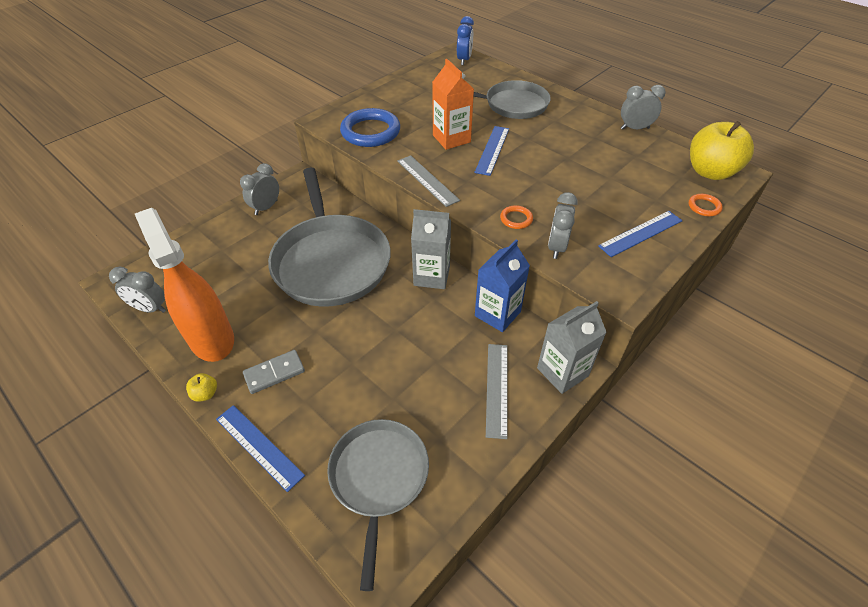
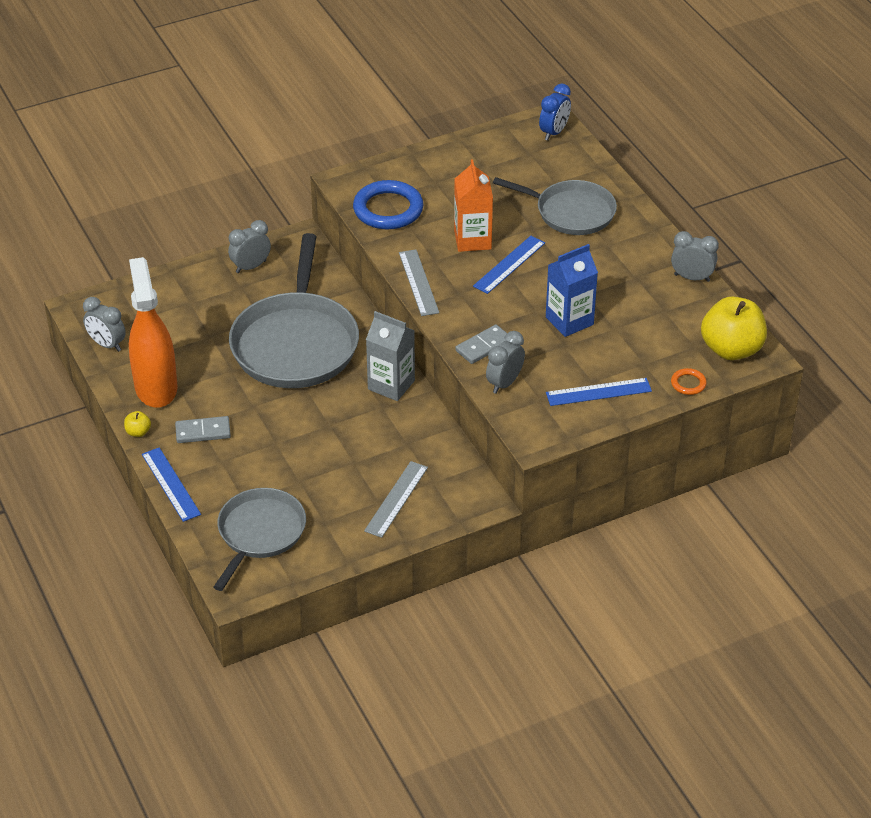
camera: 20 degrees right, 5 degrees down
(497, 314) = (436, 438): blue carton -> blue carton (569, 321)
(516, 219) = (483, 346): orange ring -> grey domino
(562, 372) = (466, 503): grey carton -> none

